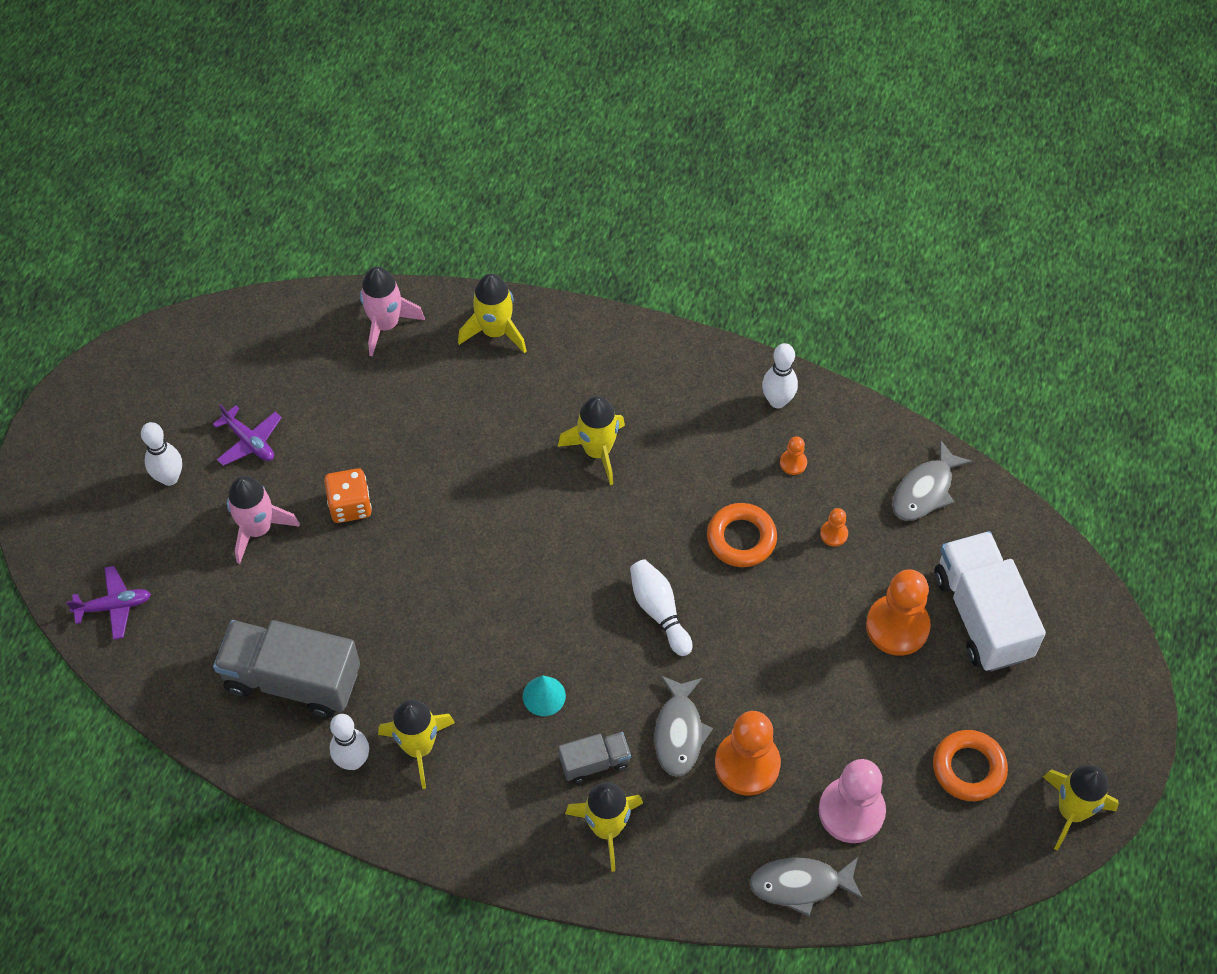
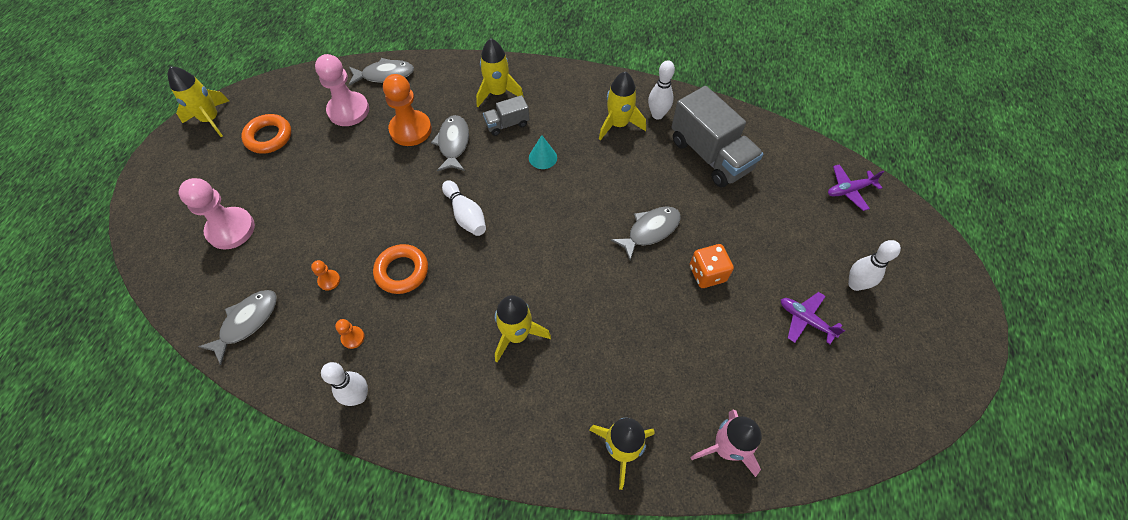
camera: 175 degrees right, 0 degrees up
(258, 529) = (770, 250): pink rocket -> none
(292, 680) = (710, 155): grey truck -> grey truck turned 45 degrees clockwise
(409, 568) = (650, 231): none -> grey fish
(897, 626) = (295, 217): orange pawn -> none
(981, 615) = (231, 229): white truck -> pink pawn

